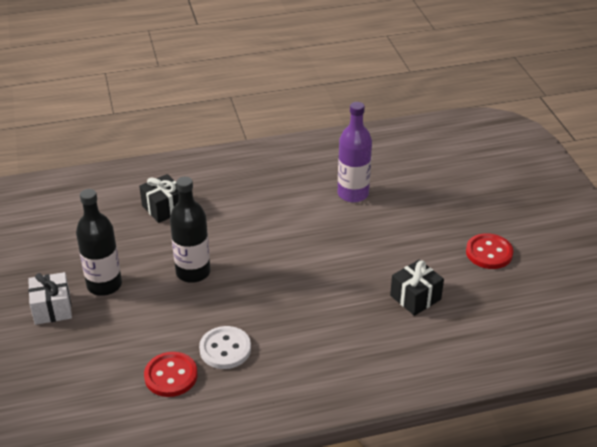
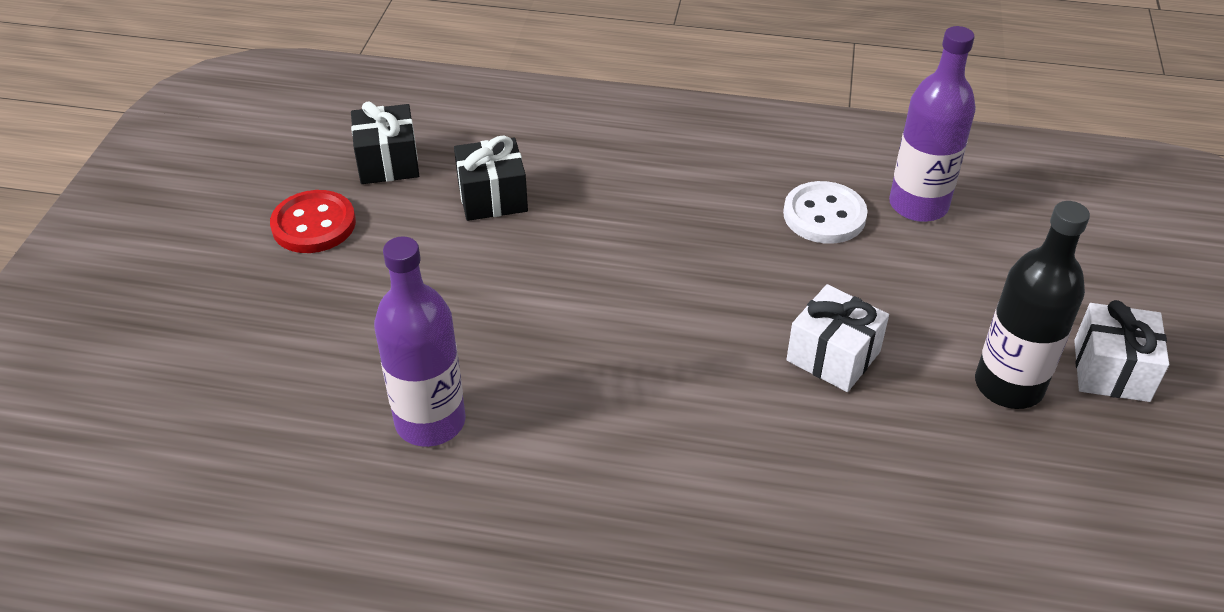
camera: 155 degrees left, 5 degrees up
(164, 208) = (850, 533): black gift -> black gift (388, 162)
(171, 376) = (918, 205): red button -> purple bottle
(193, 272) = (833, 356): black bottle -> white gift

